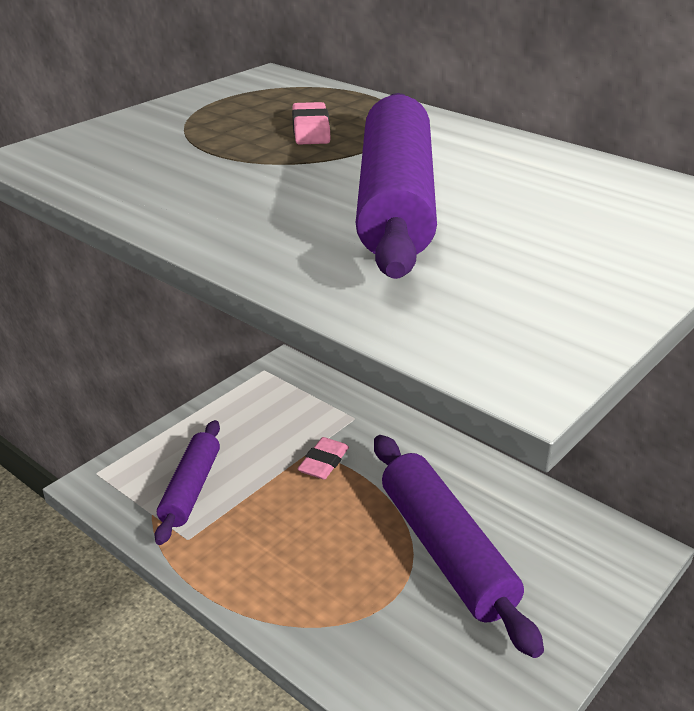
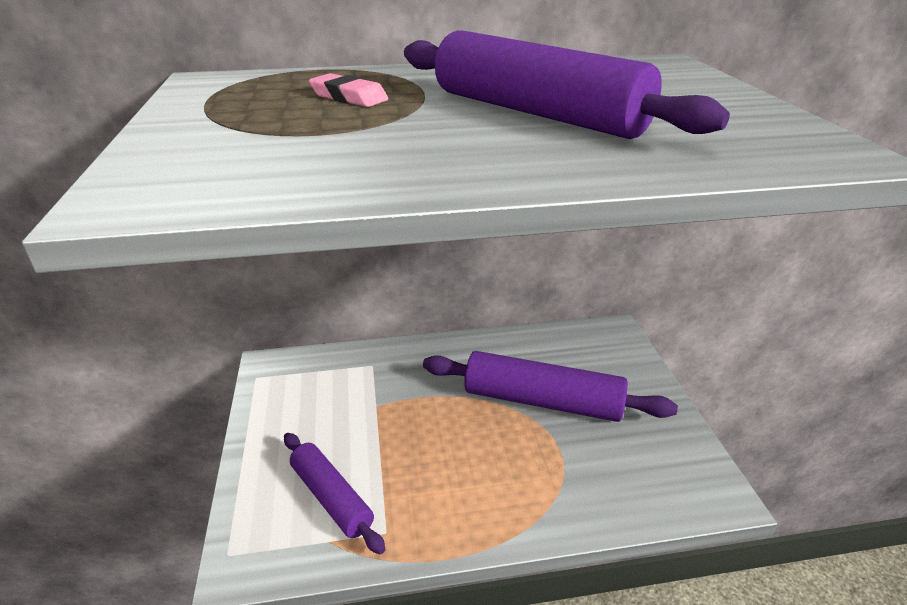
camera: 50 degrees left, 0 degrees up
(323, 462) = (396, 406): pink eraser -> none

